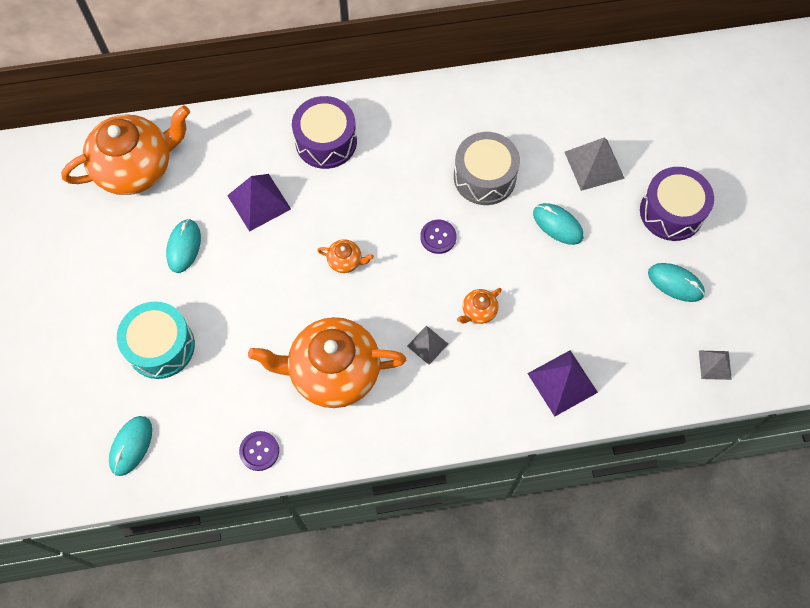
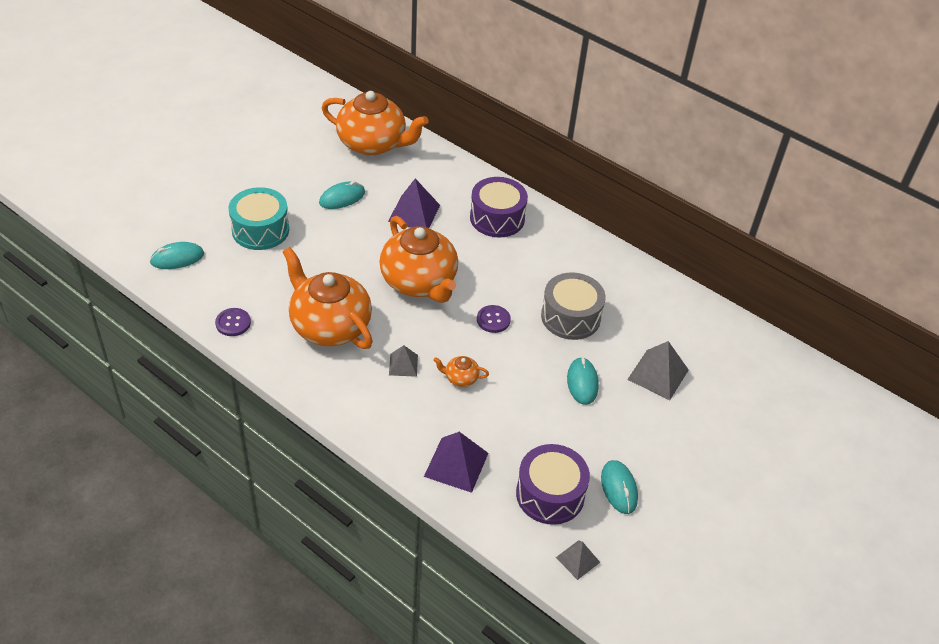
camera: 45 degrees right, 20 degrees down
(345, 261) = (419, 282): orange teapot -> orange teapot, size x2.47
(671, 212) = (677, 448): purple drum -> purple drum (550, 494)

